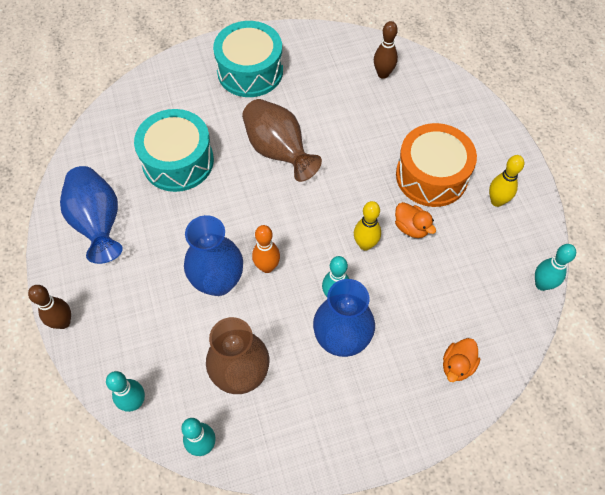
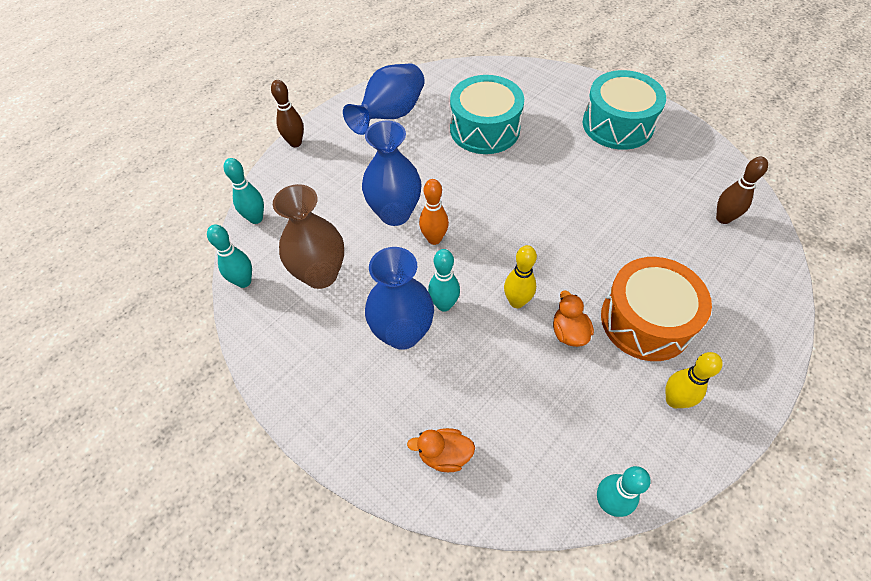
camera: 60 degrees right, 5 degrees down
(278, 151) = (556, 186): brown vase -> none
(411, 227) = (569, 332): orange duck -> orange duck turned 150 degrees clockwise

